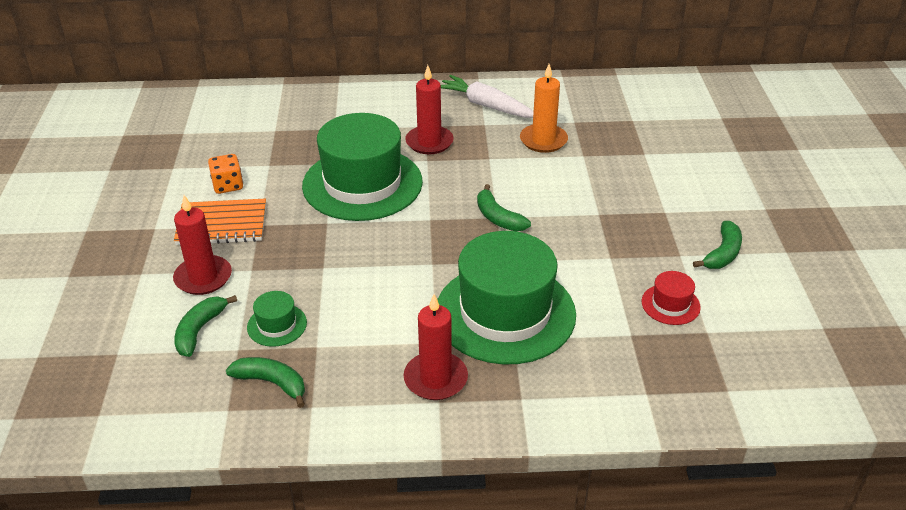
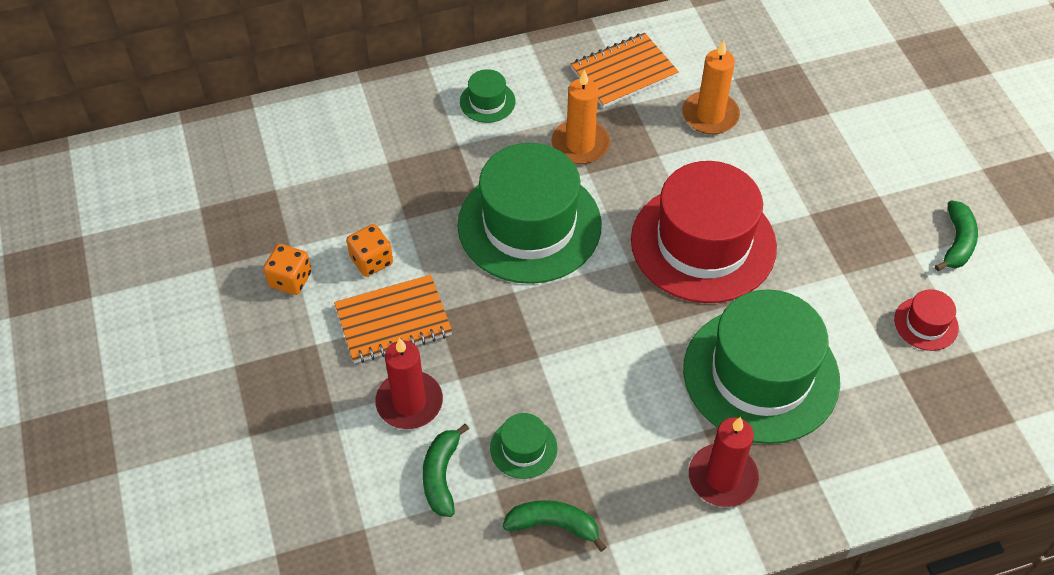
camera: 15 degrees left, 15 degrees up
(160, 186) = (290, 279): none -> orange dice
(371, 107) = (487, 102): none -> green hat
(429, 142) = (580, 144): red candle -> orange candle
(486, 106) = (623, 73): white carrot -> orange notebook
(498, 218) = (703, 243): green banana -> red hat

